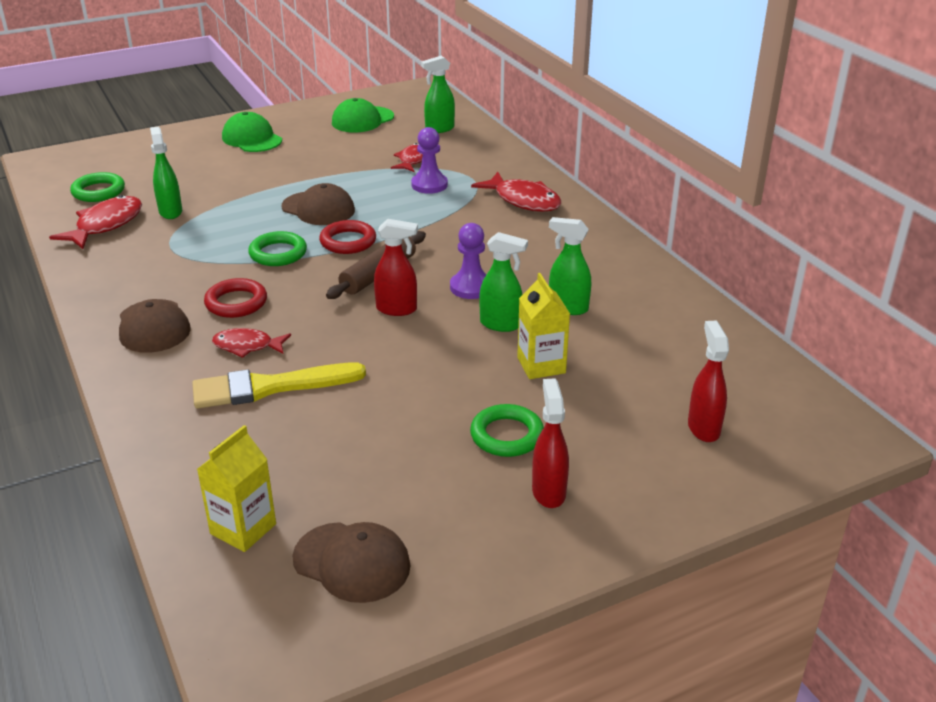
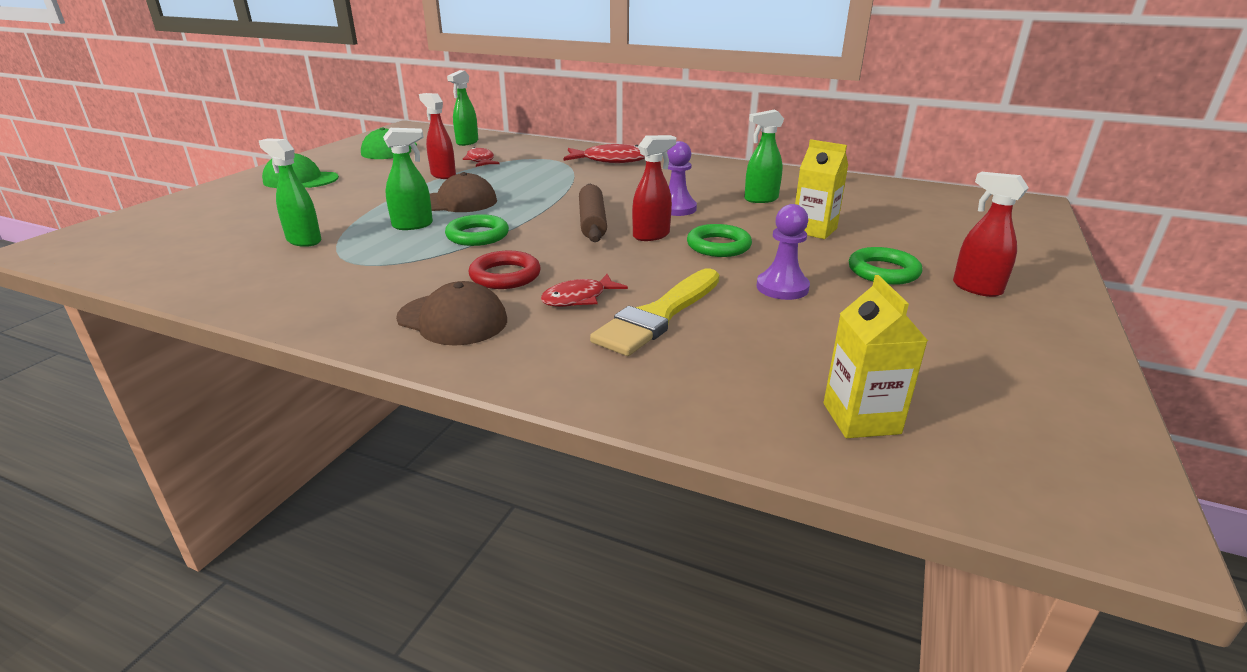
camera: 40 degrees left, 5 degrees down
(98, 191) = (180, 250): green ring -> green ring (718, 246)
(105, 225) = (239, 269): red fish -> none
(348, 241) = (525, 212): red ring -> none
(352, 562) = (981, 392): brown cap -> none
(429, 185) = (523, 169): purple pawn -> purple pawn (782, 288)
(501, 324) = (741, 220): green spray bottle -> green spray bottle (413, 225)
(703, 428) = (964, 225): red spray bottle -> red spray bottle (443, 175)

